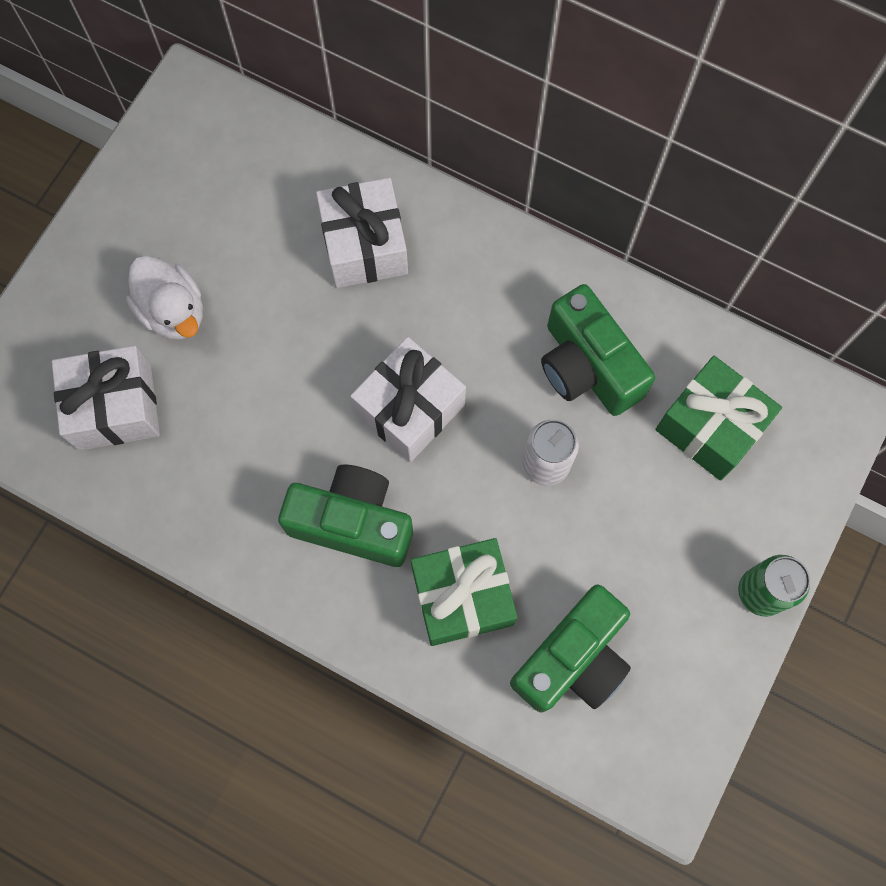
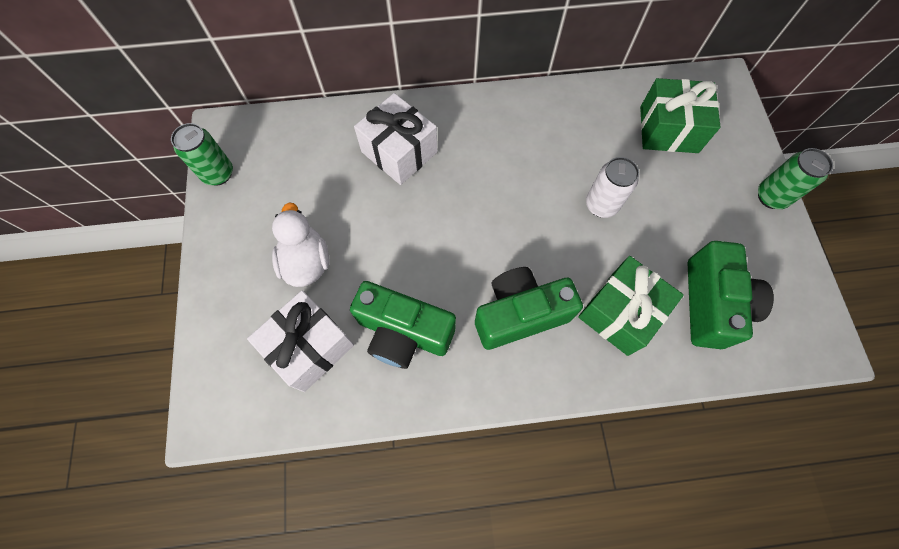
camera: 35 degrees left, 5 degrees down
(150, 144) = (218, 173): none -> green can
(173, 311) = (306, 262): white duck -> white duck turned 120 degrees counterclockwise
(409, 409) = (499, 225): white gift -> none
(587, 366) = (578, 139): green camera -> green camera (404, 333)

